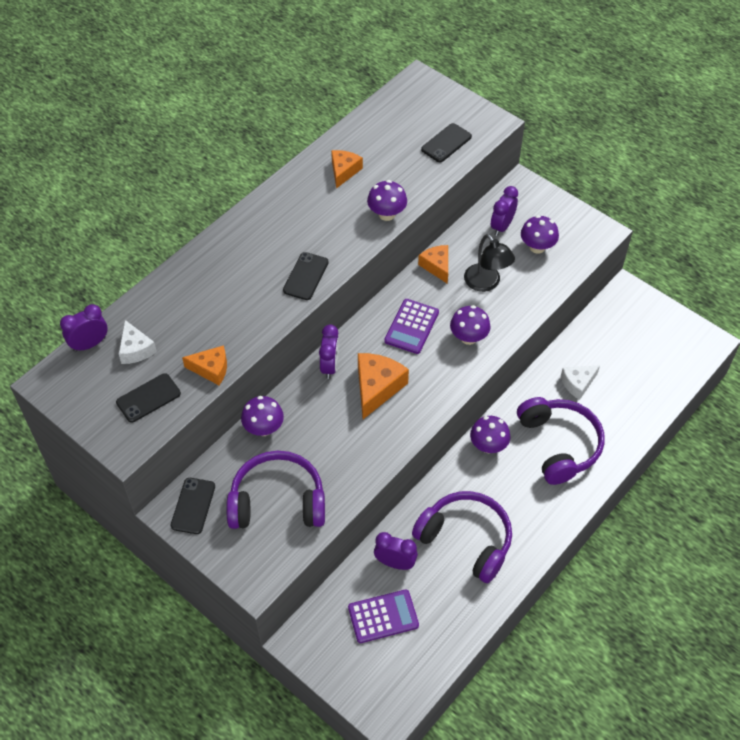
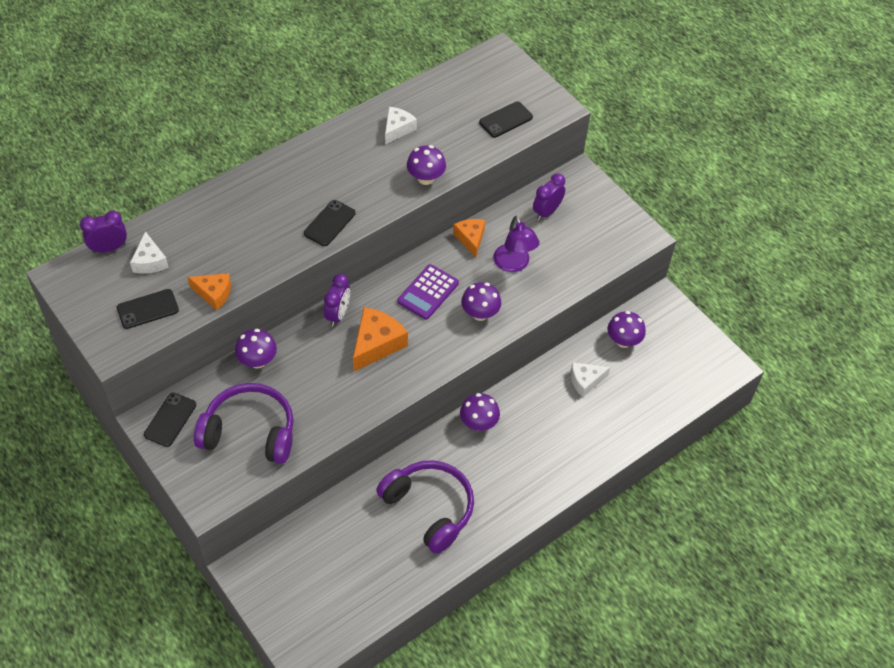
camera: 10 degrees right, 0 degrees up
(344, 171) = (397, 129): orange cheese -> white cheese
(383, 616) = (328, 563): purple calculator -> none
(395, 563) = (354, 515): purple clock -> none
(486, 283) = (514, 264): black lamp -> purple lamp
(537, 247) = (575, 238): purple mushroom -> purple mushroom (623, 341)
(559, 445) = (548, 436): purple headphones -> none

